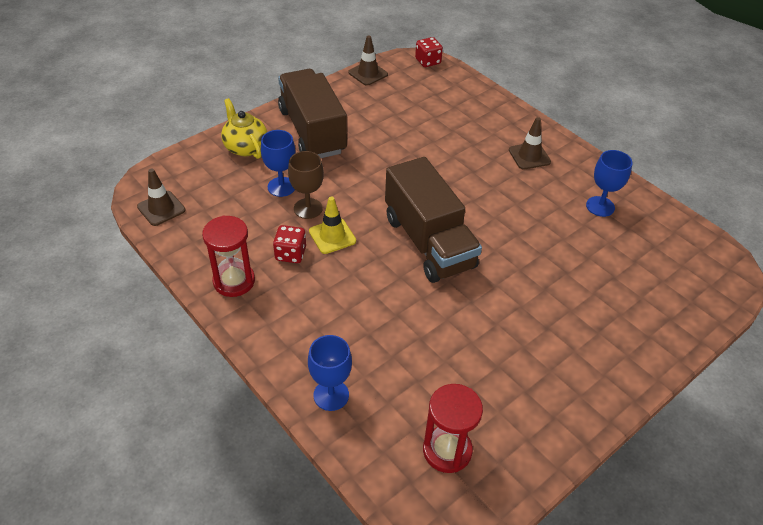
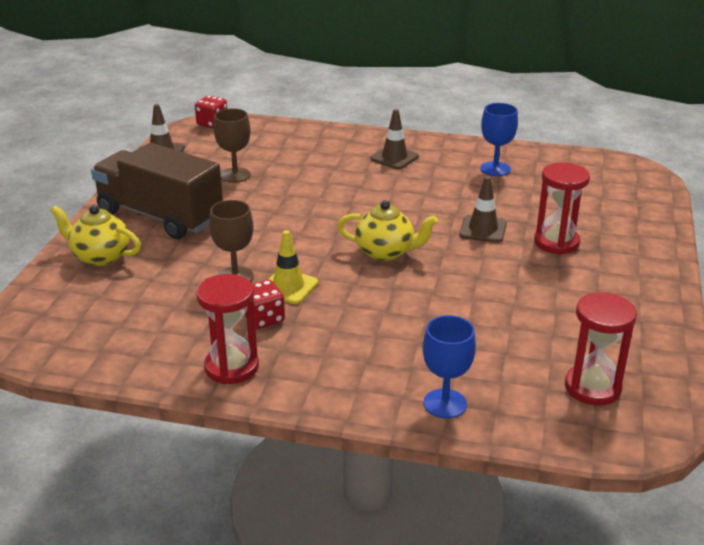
camera: 35 degrees left, 15 degrees down
(161, 208) = (64, 346): brown traffic cone -> brown traffic cone (483, 229)
(281, 187) = (184, 272): blue goblet -> none
(396, 118) = (235, 175): none -> brown goblet
(428, 242) = (386, 252): brown truck -> yellow teapot
(570, 305) = (556, 242): none -> red hourglass

